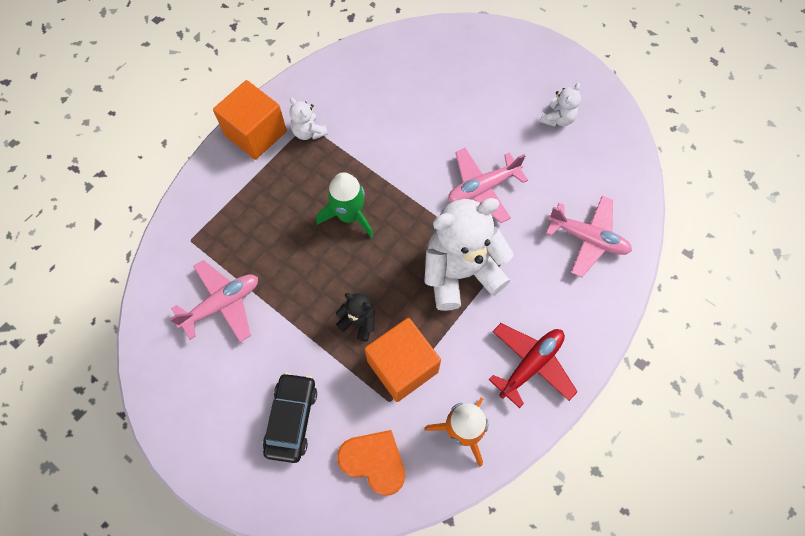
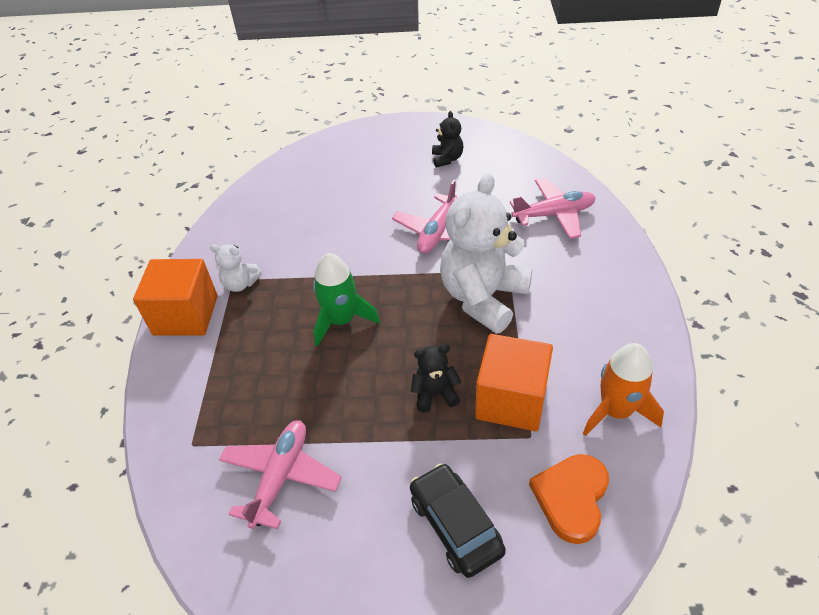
camera: 35 degrees left, 20 degrees down
(374, 461) = (571, 498): orange heart -> orange heart turned 60 degrees counterclockwise
(531, 365) = (611, 322): red plane -> none
(557, 119) = (447, 159): white teddy bear -> black teddy bear

